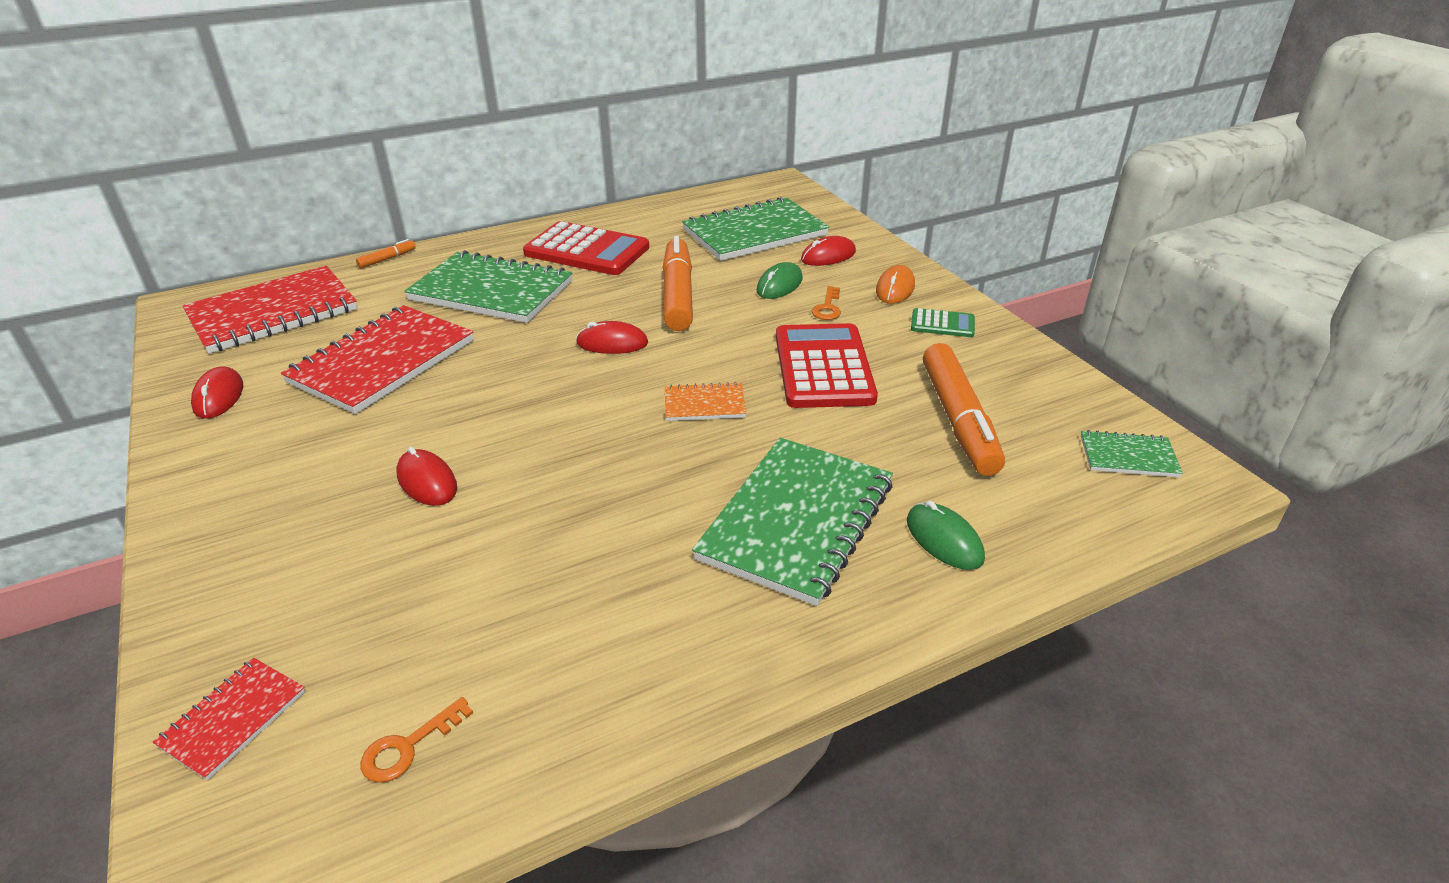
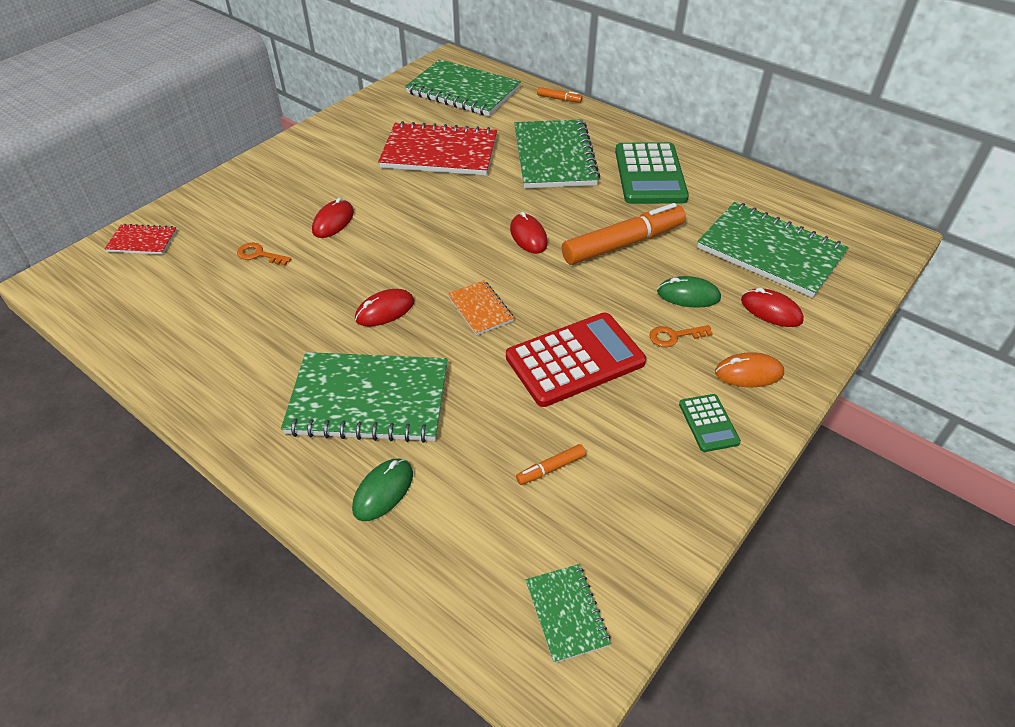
camera: 65 degrees right, 10 degrees up
(219, 396) = (371, 116): red mouse -> red mouse (385, 310)
(273, 313) = (463, 91): red notebook -> green notebook
(408, 747) = (137, 303): orange key -> orange key (259, 255)
(587, 250) = (650, 174): red calculator -> green calculator
(958, 420) = (551, 468): orange marker -> orange marker, size x0.43

